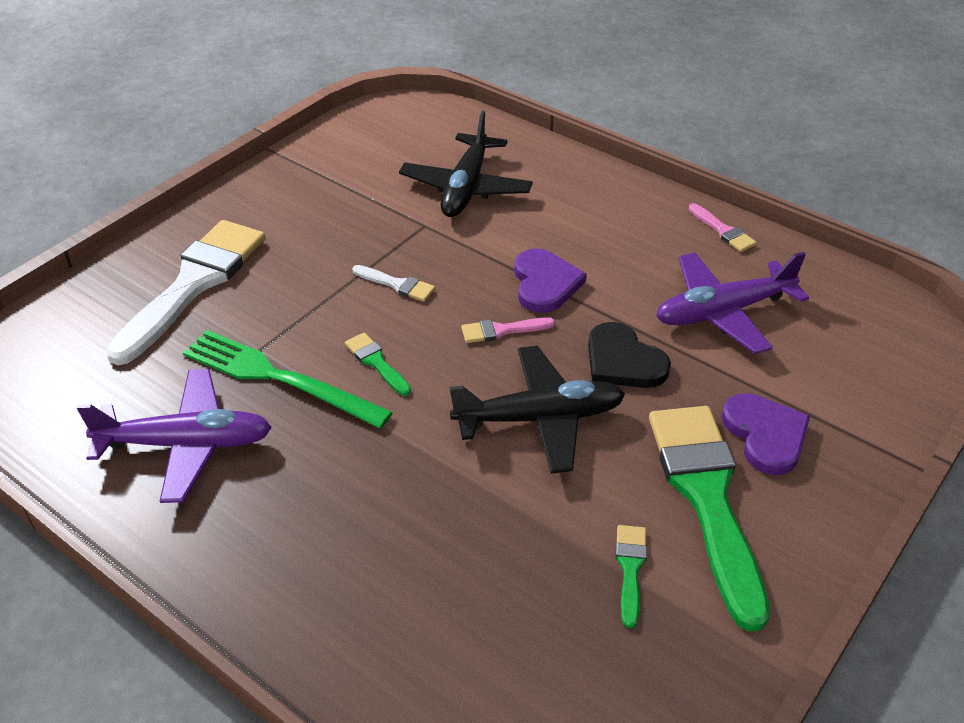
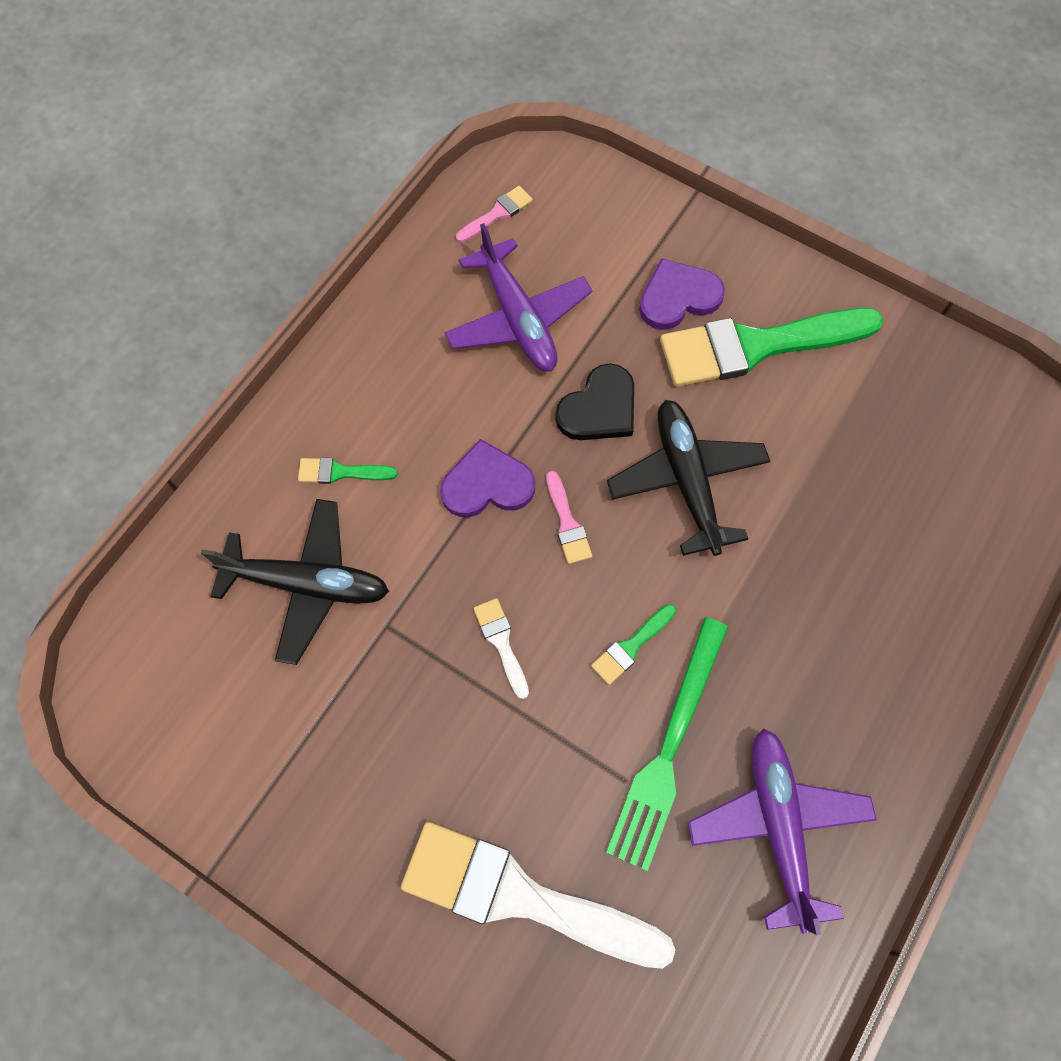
camera: 95 degrees left, 25 degrees up
(397, 284) = (501, 643): white brush -> white brush turned 45 degrees counterclockwise
(630, 569) = (842, 405): green brush -> green brush (341, 472)
(723, 231) = (385, 310): pink brush -> pink brush (497, 214)

